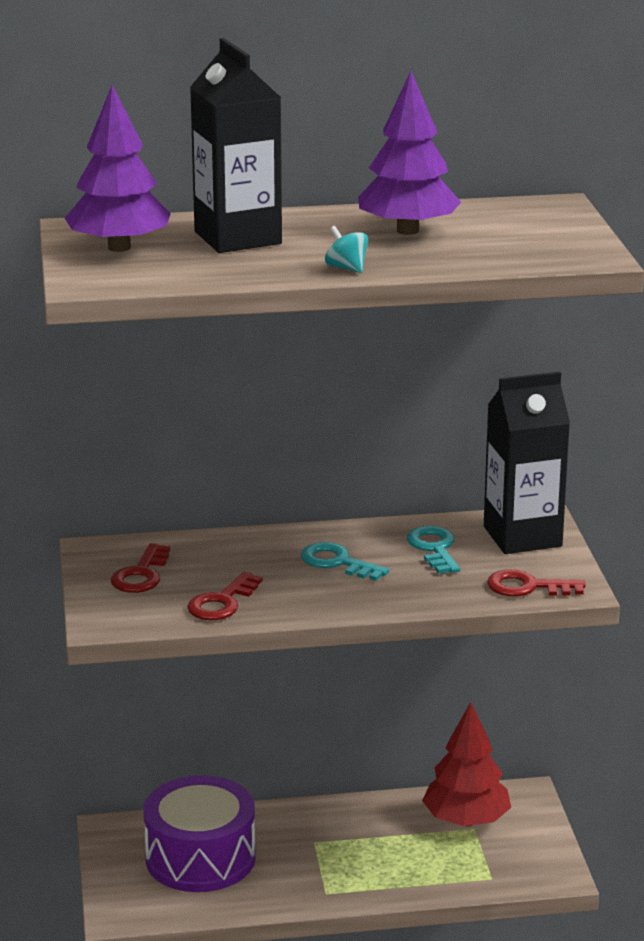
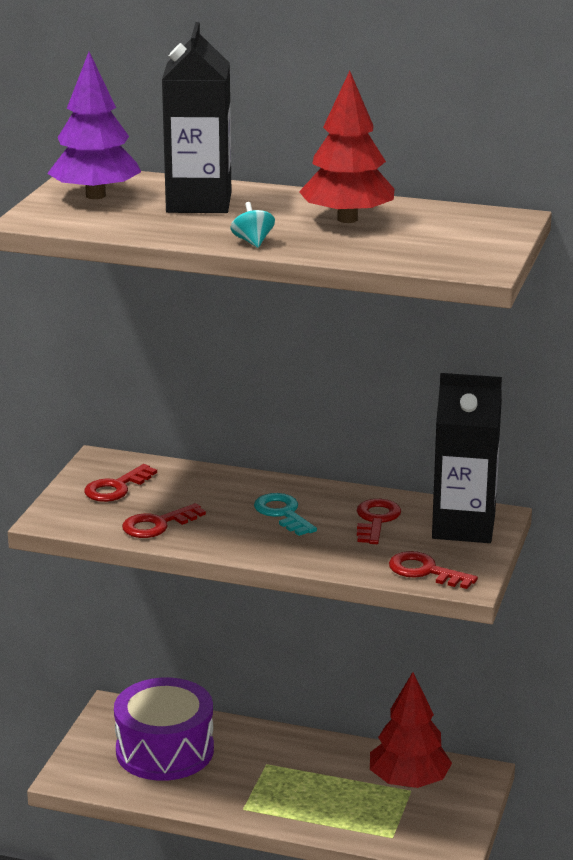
camera: 25 degrees right, 0 degrees up
(407, 231) = (347, 219): purple tree -> red tree
(434, 548) = (376, 520): turquoise key -> red key

